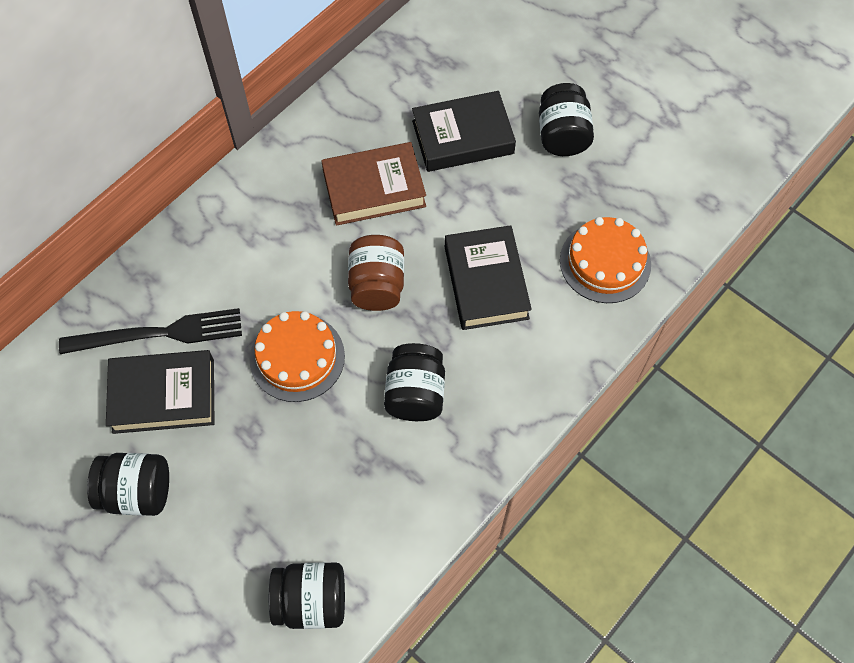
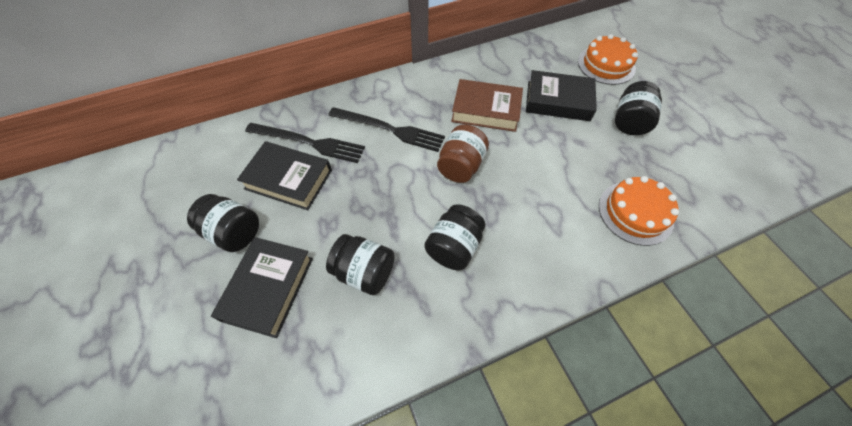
camera: 25 degrees right, 5 degrees down
(259, 270) = (389, 129): none -> black fork
(297, 357) = (385, 190): orange cake -> orange cake (606, 65)
(311, 601) = (299, 370): black jar -> black jar (365, 272)
(486, 282) = (538, 192): black book -> black book (268, 288)

